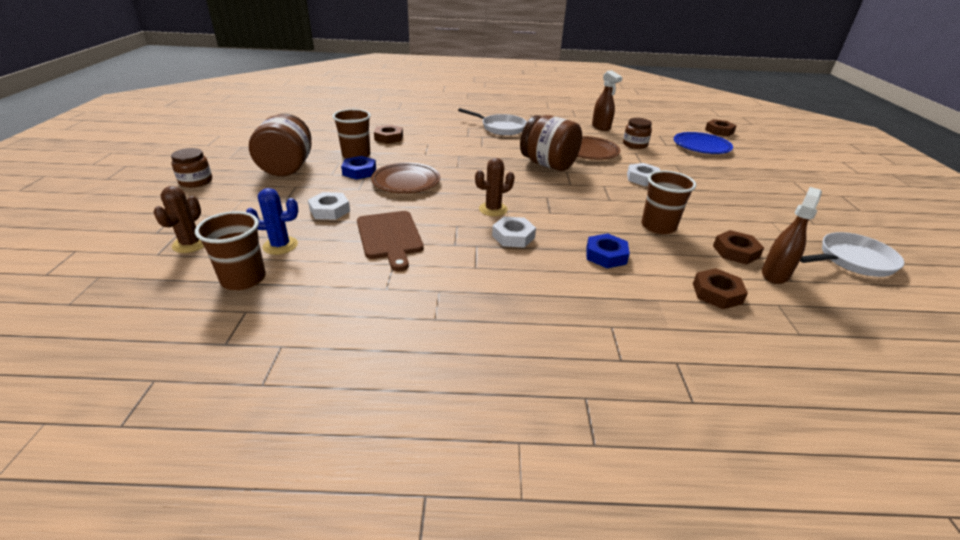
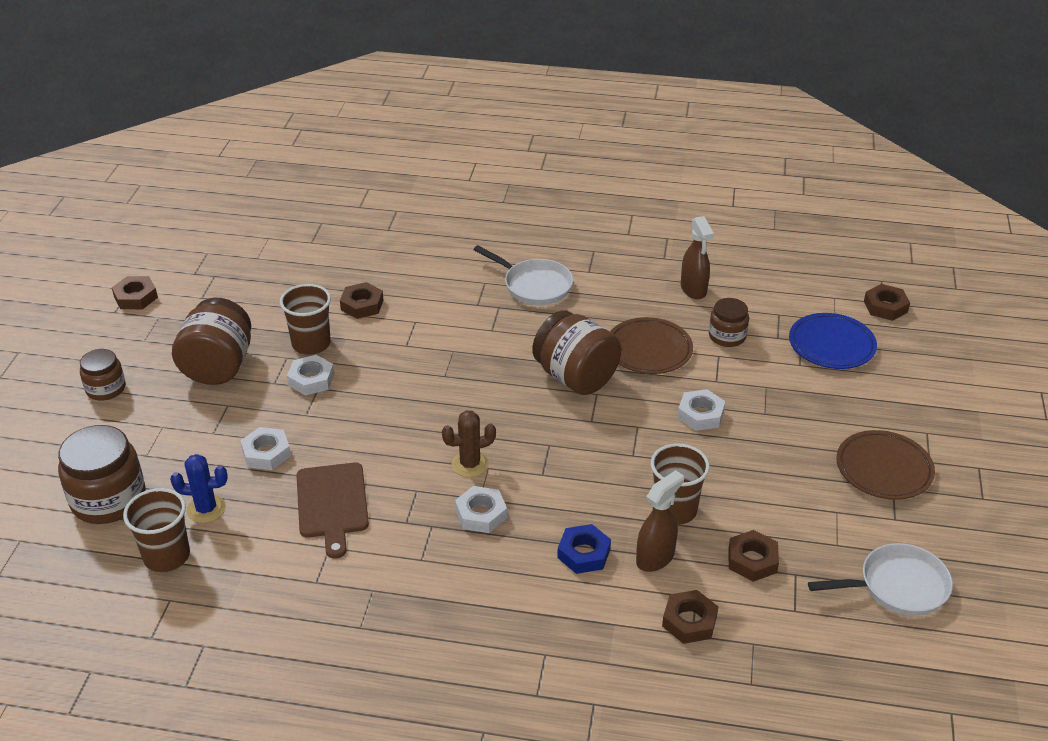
camera: 10 degrees right, 5 degrees up
(191, 244) = (108, 499): brown cactus -> brown jar
(224, 138) = (135, 297): none -> brown nut
(359, 172) = (311, 379): blue nut -> white nut
(406, 182) = (369, 404): brown plate -> brown plate (883, 469)
(775, 274) = (779, 599): brown spray bottle -> brown spray bottle (655, 558)

